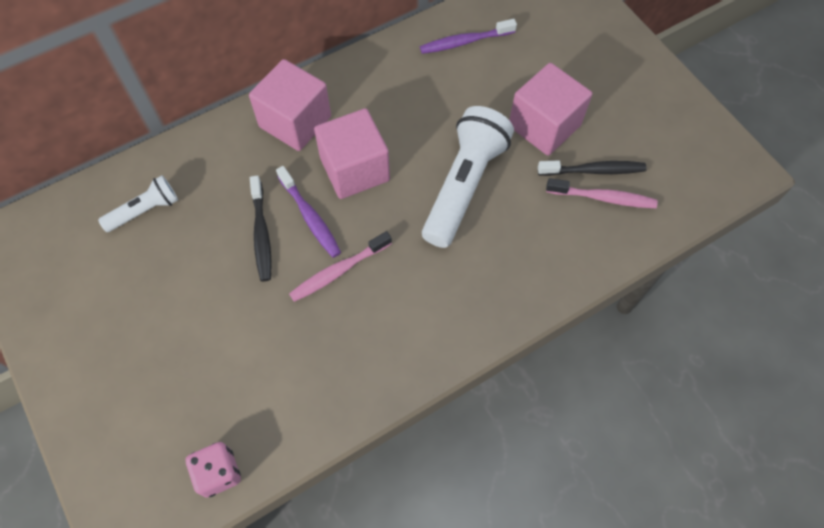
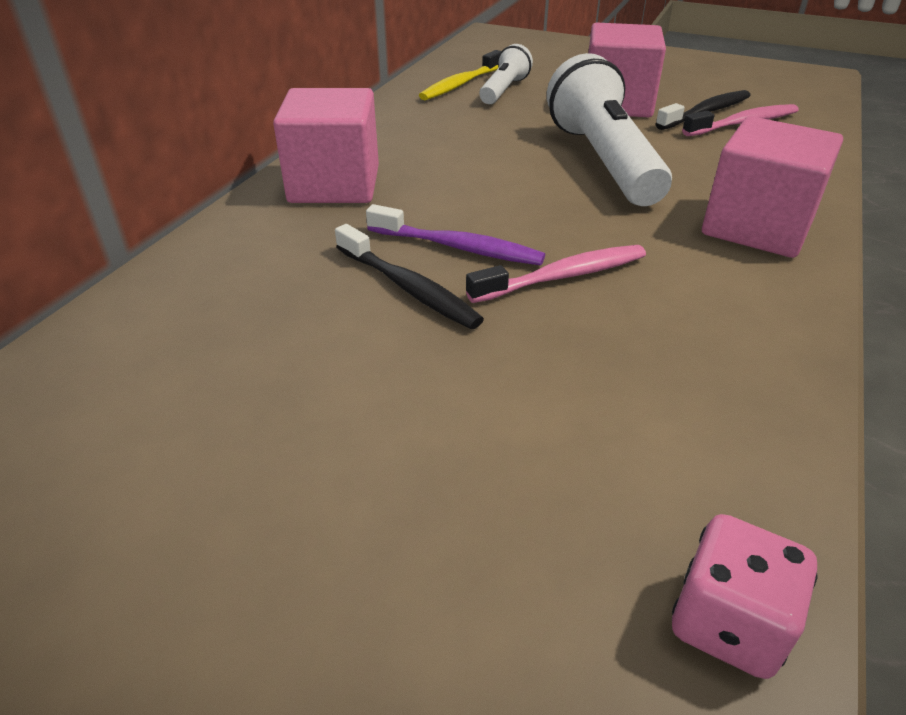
camera: 35 degrees left, 25 degrees down
(145, 210) = (179, 342): white flashlight -> white flashlight (504, 90)
(338, 271) = (563, 276): pink toothbrush -> pink toothbrush turned 135 degrees counterclockwise
(355, 169) = (462, 192): pink cube -> pink cube (757, 227)
(464, 42) = (460, 84): purple toothbrush -> yellow toothbrush

